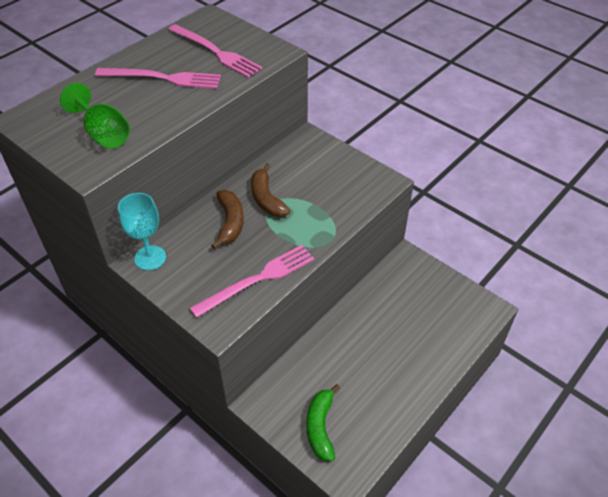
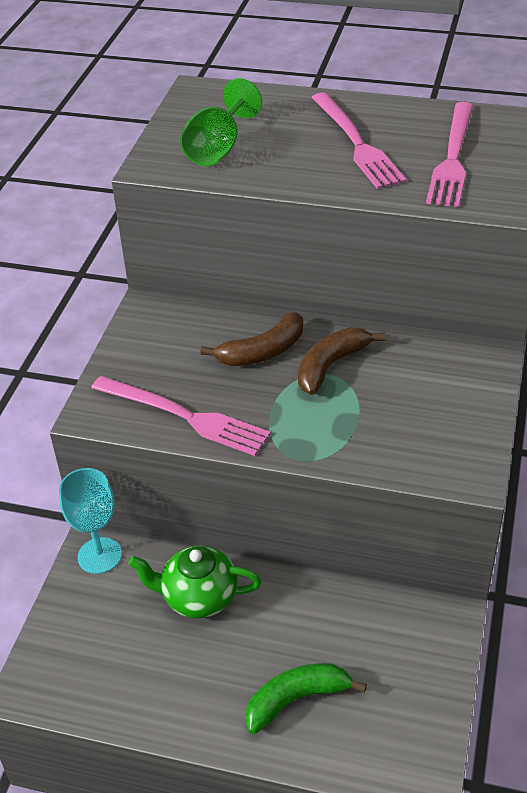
camera: 65 degrees right, 5 degrees down
(150, 258) = (158, 313): turquoise goblet -> turquoise goblet (99, 555)
(320, 427) = (88, 630): green banana -> green banana (296, 699)
(330, 359) = (198, 597): none -> green teapot

